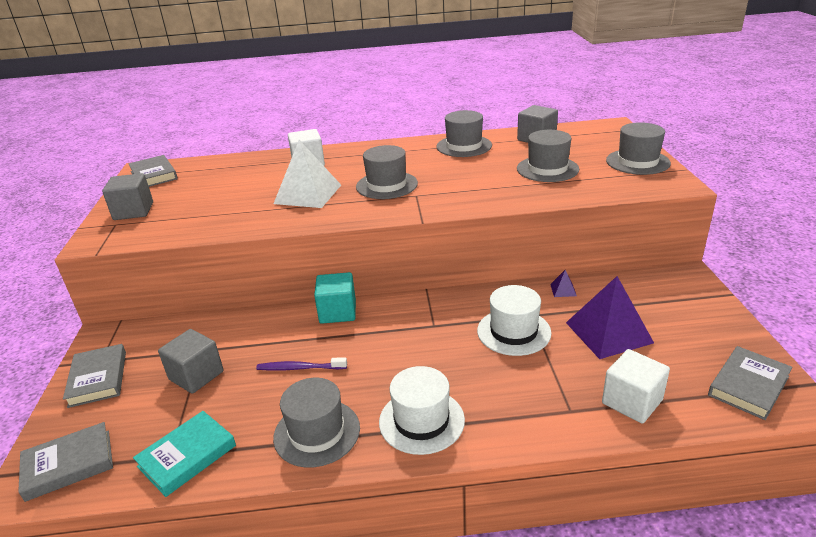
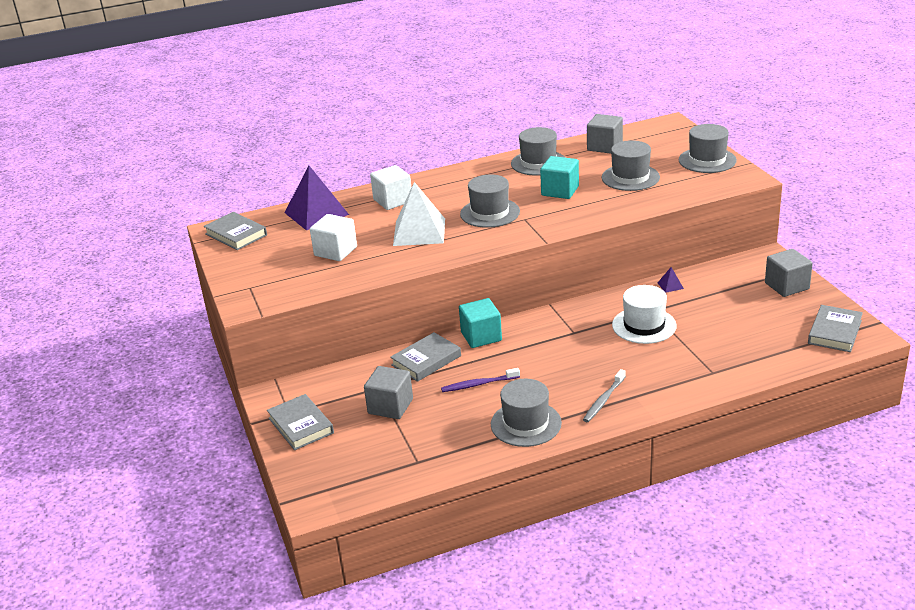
camera: 15 degrees left, 0 degrees up
(69, 464) = (336, 484): grey book -> grey book (426, 360)
(133, 211) = (255, 273): grey cube -> grey cube (786, 286)
(187, 456) = (432, 459): turquoise book -> none
(421, 421) = (603, 400): white hat -> grey toothbrush
(468, 173) = (560, 191): none -> turquoise cube
(608, 332) = (720, 313): purple pyramid -> purple pyramid (316, 213)
(632, 402) = (755, 358): white cube -> white cube (335, 251)

